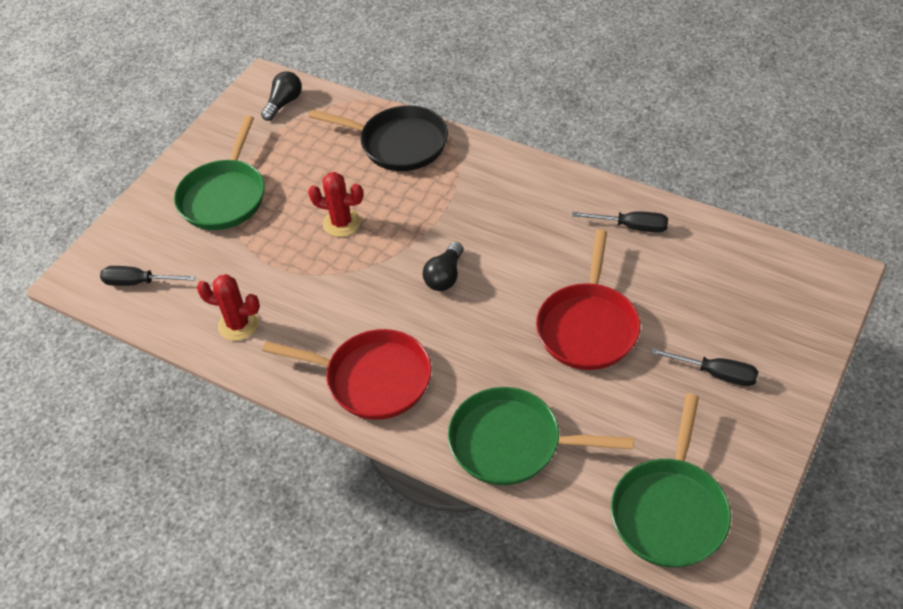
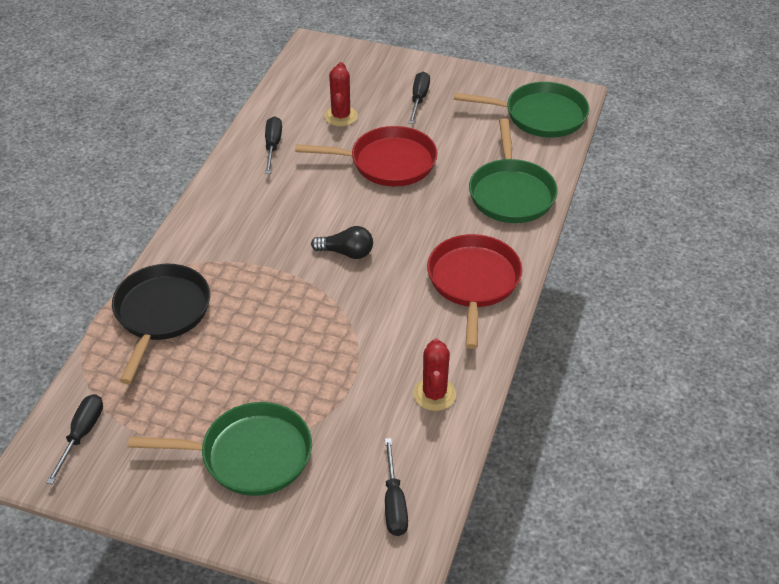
camera: 105 degrees left, 5 degrees down
(284, 103) = (81, 435): black light bulb -> black screwdriver
(342, 223) = (284, 339): red cactus -> red cactus (341, 116)

